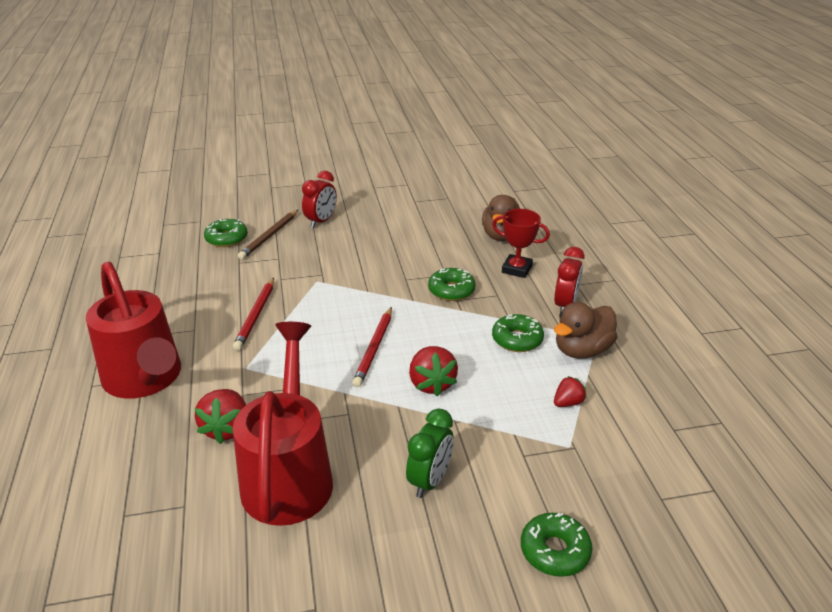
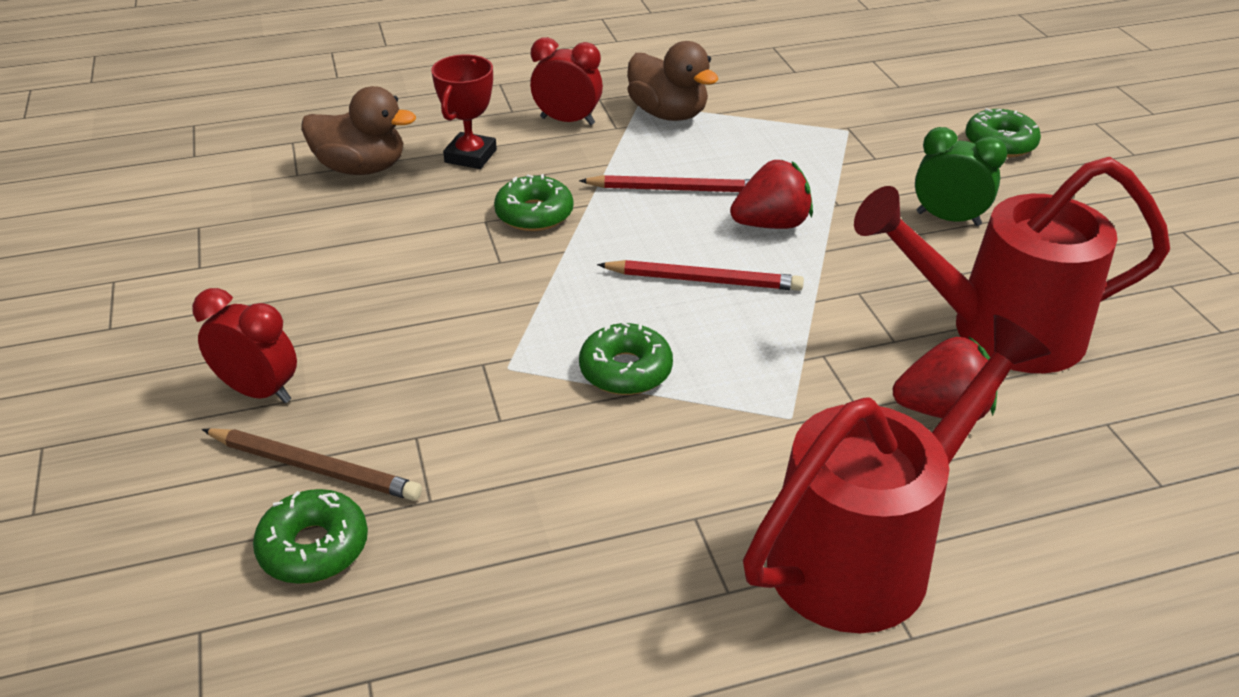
camera: 95 degrees left, 5 degrees up
(256, 315) = (633, 433): red pencil -> red pencil (675, 189)
(517, 339) = (654, 158): green donut -> green donut (625, 370)
(568, 403) = (774, 127): red strawberry -> none

